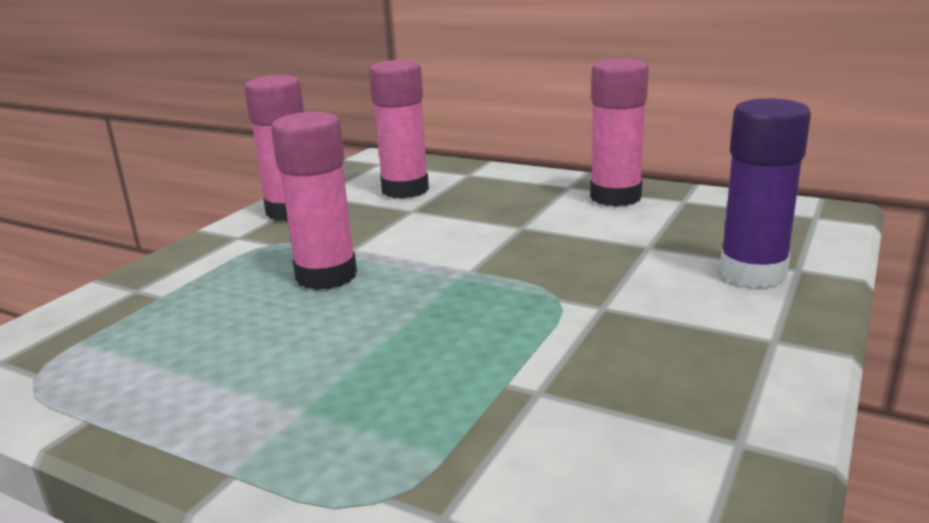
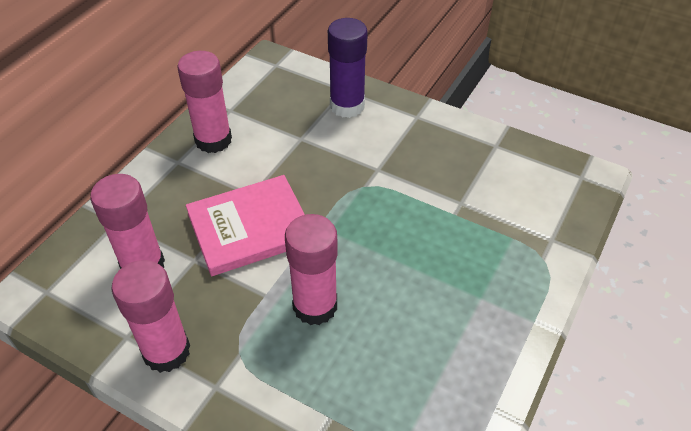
camera: 90 degrees left, 25 degrees up
(461, 230) = (250, 228): none -> pink book

